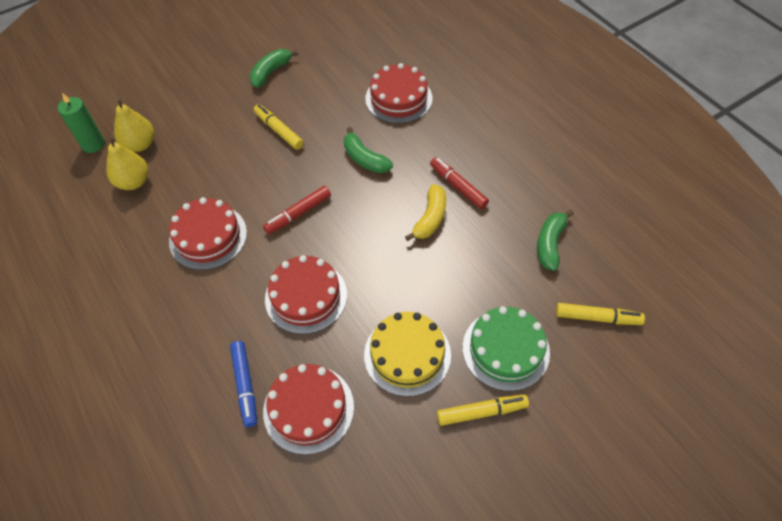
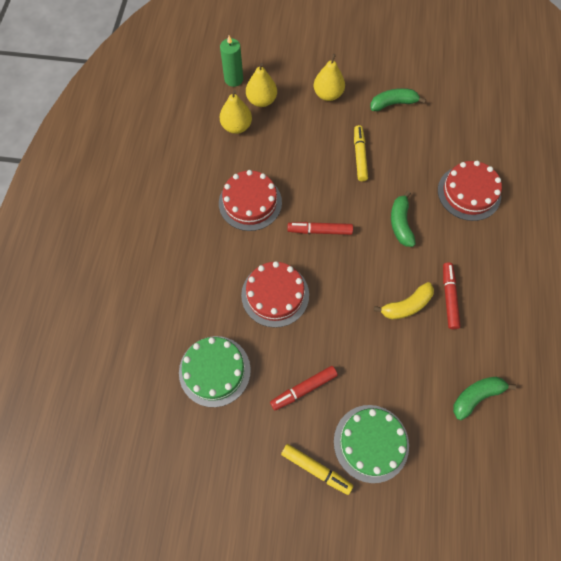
camera: 40 degrees right, 10 degrees up
(203, 101) = (328, 94): none -> yellow pear
(245, 385) = (191, 323): blue marker -> none
(308, 408) = (214, 371): red cake -> green cake
(407, 354) = (303, 389): yellow cake -> red marker
(597, 317) = (458, 478): yellow marker -> none

